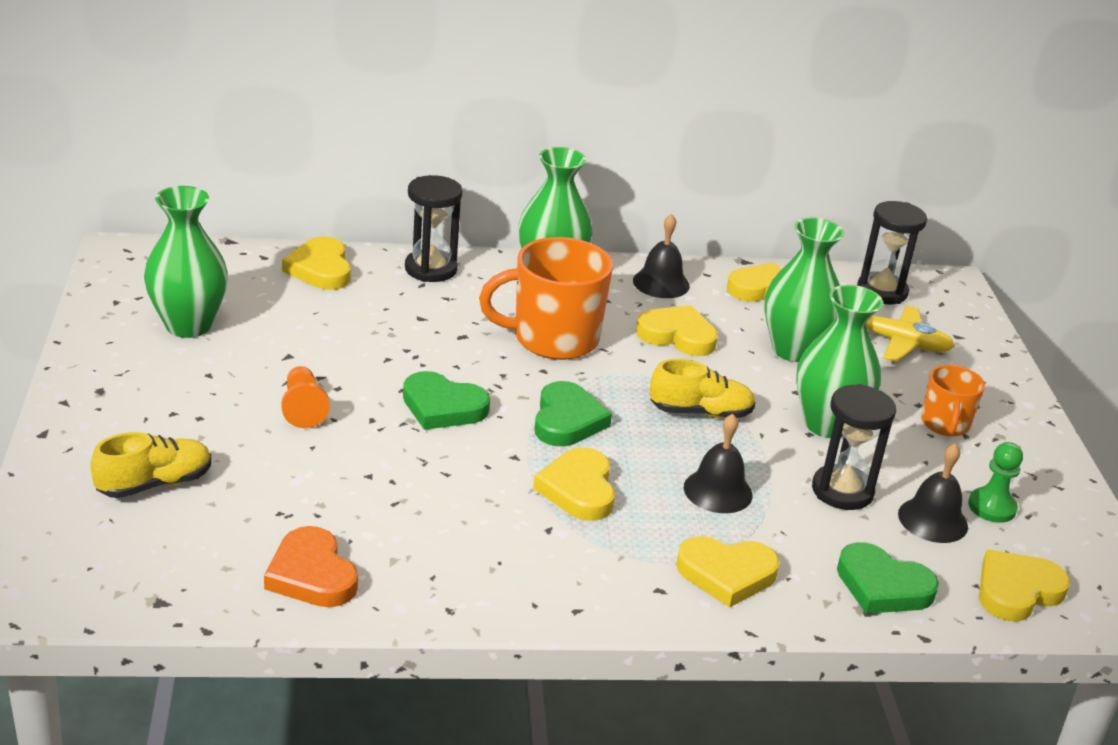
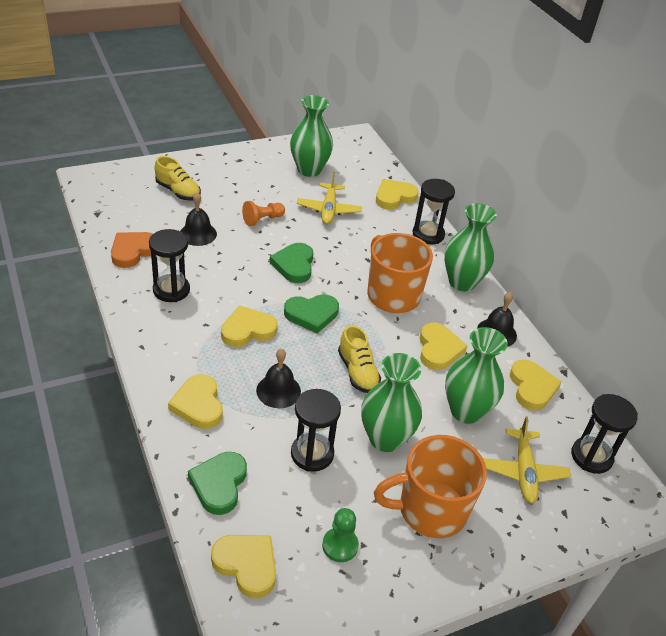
camera: 70 degrees right, 10 degrees up
(316, 337) = (328, 210): none -> yellow plane
(446, 549) = (171, 290): none -> black hourglass
(932, 520) = (305, 509): black bell -> black bell (198, 234)
(945, 424) = (430, 510): orange mug -> orange mug, size x1.79

